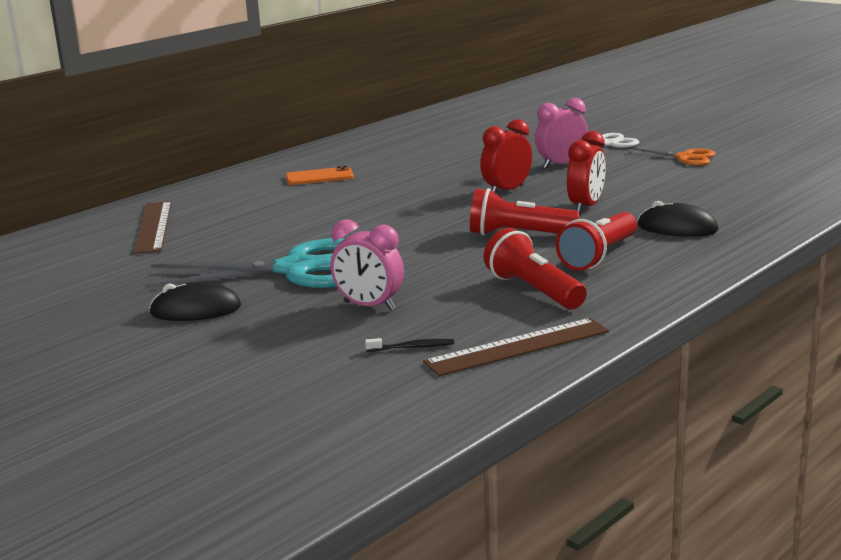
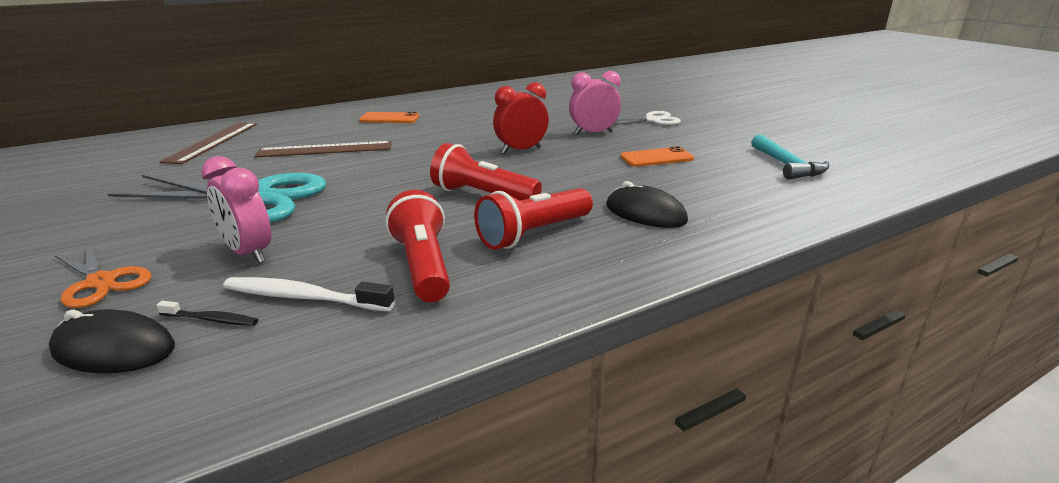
camera: 15 degrees right, 5 degrees up
(196, 310) = (108, 227): black mouse -> black mouse (114, 349)
(466, 324) = (304, 298): none -> white toothbrush
(517, 347) = (314, 347): brown ruler -> brown ruler (325, 149)
(586, 207) = (575, 176): red clock -> none
(645, 181) = (656, 158): none -> orange phone
(685, 158) = (712, 141): orange scissors -> orange scissors (101, 282)
(768, 172) = (787, 165): none -> turquoise hammer

